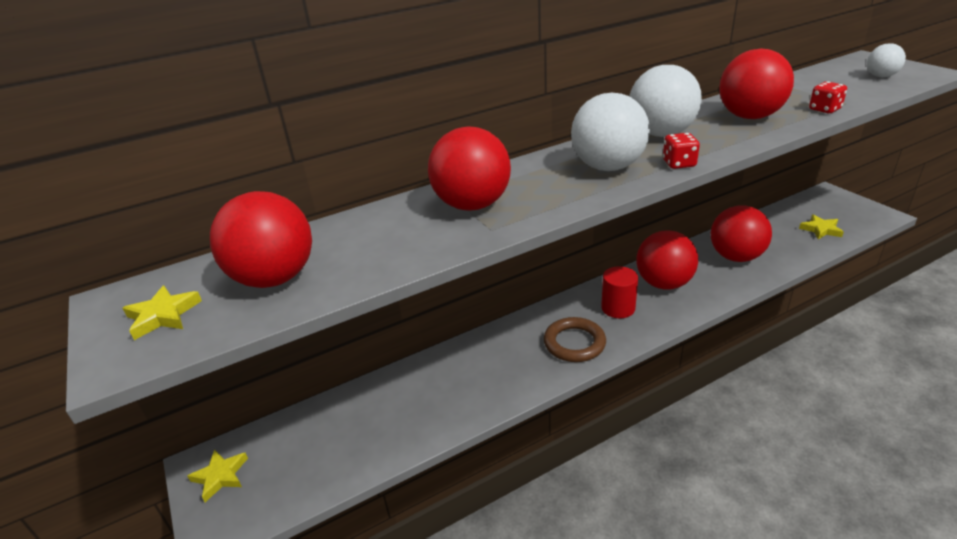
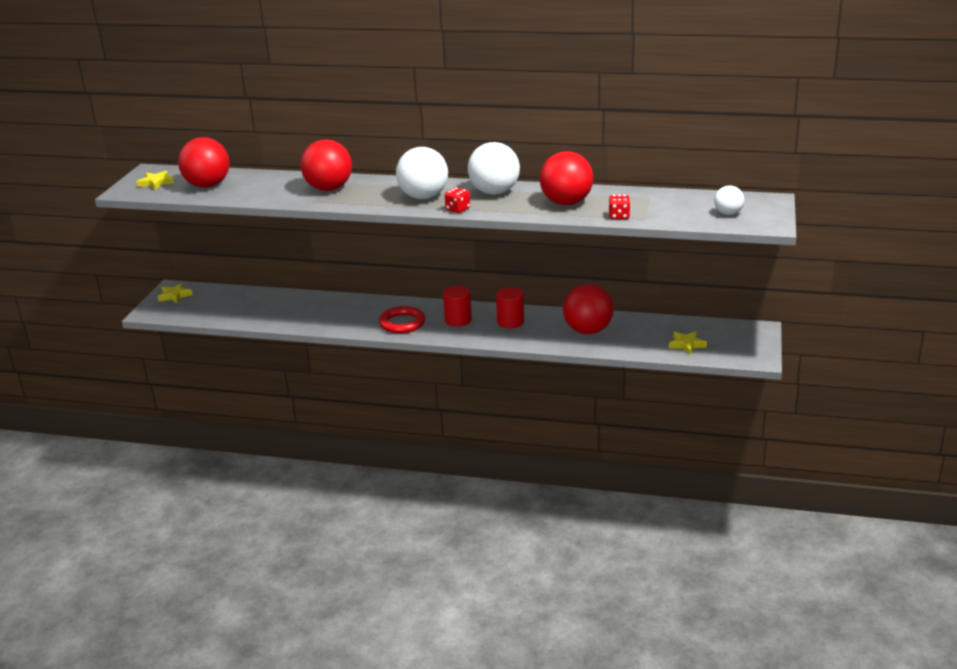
camera: 40 degrees right, 5 degrees down
(574, 343) = (402, 323): brown ring -> red ring
(664, 283) = (510, 322): red ball -> red cylinder

